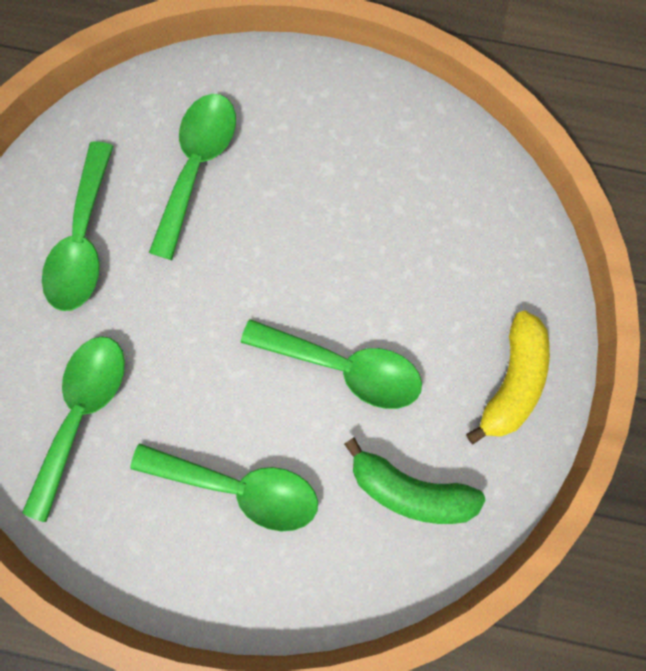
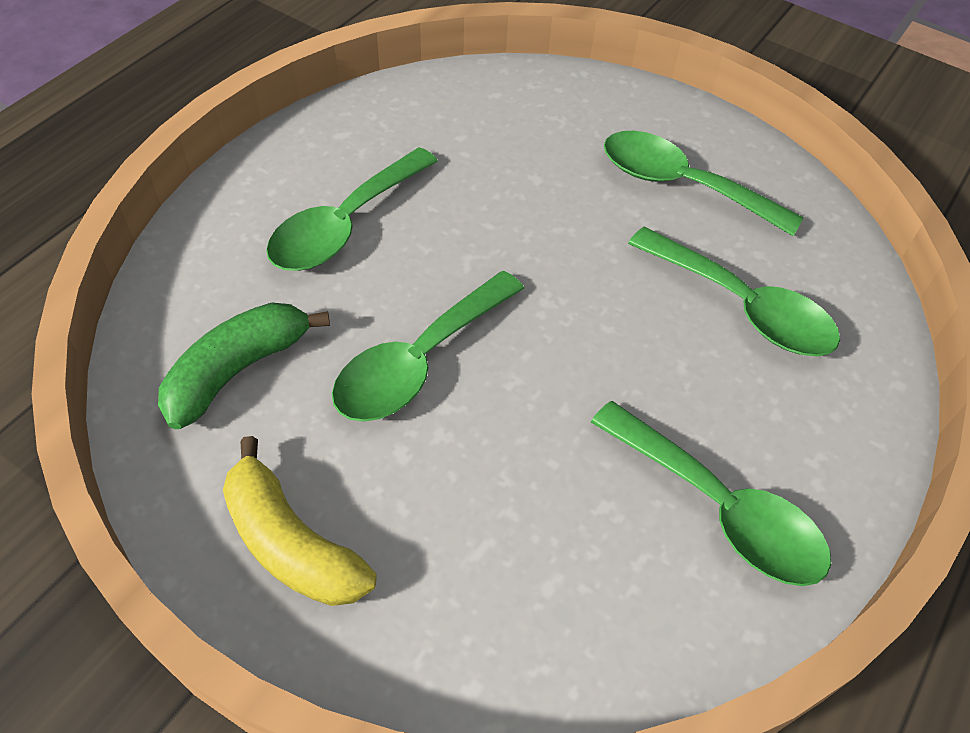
camera: 110 degrees right, 25 degrees down
(83, 412) = (494, 135): green spoon -> green spoon (720, 509)

